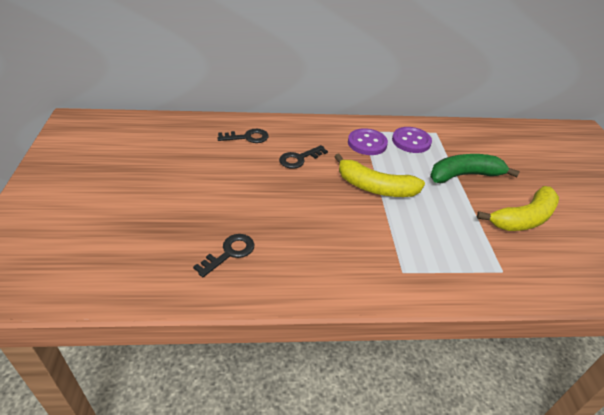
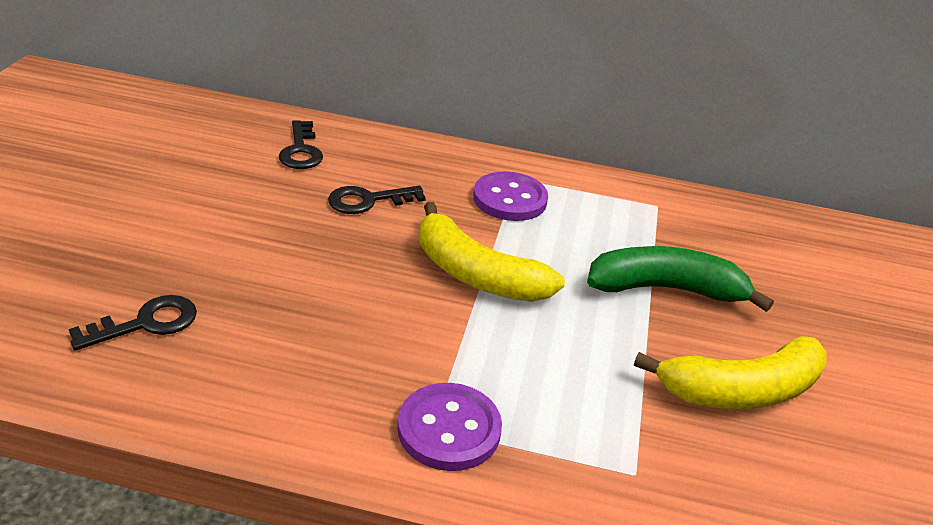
camera: 15 degrees right, 5 degrees down
(247, 137) = (301, 151): black key -> black key turned 75 degrees clockwise
(411, 141) = (597, 211): purple button -> purple button (449, 429)

